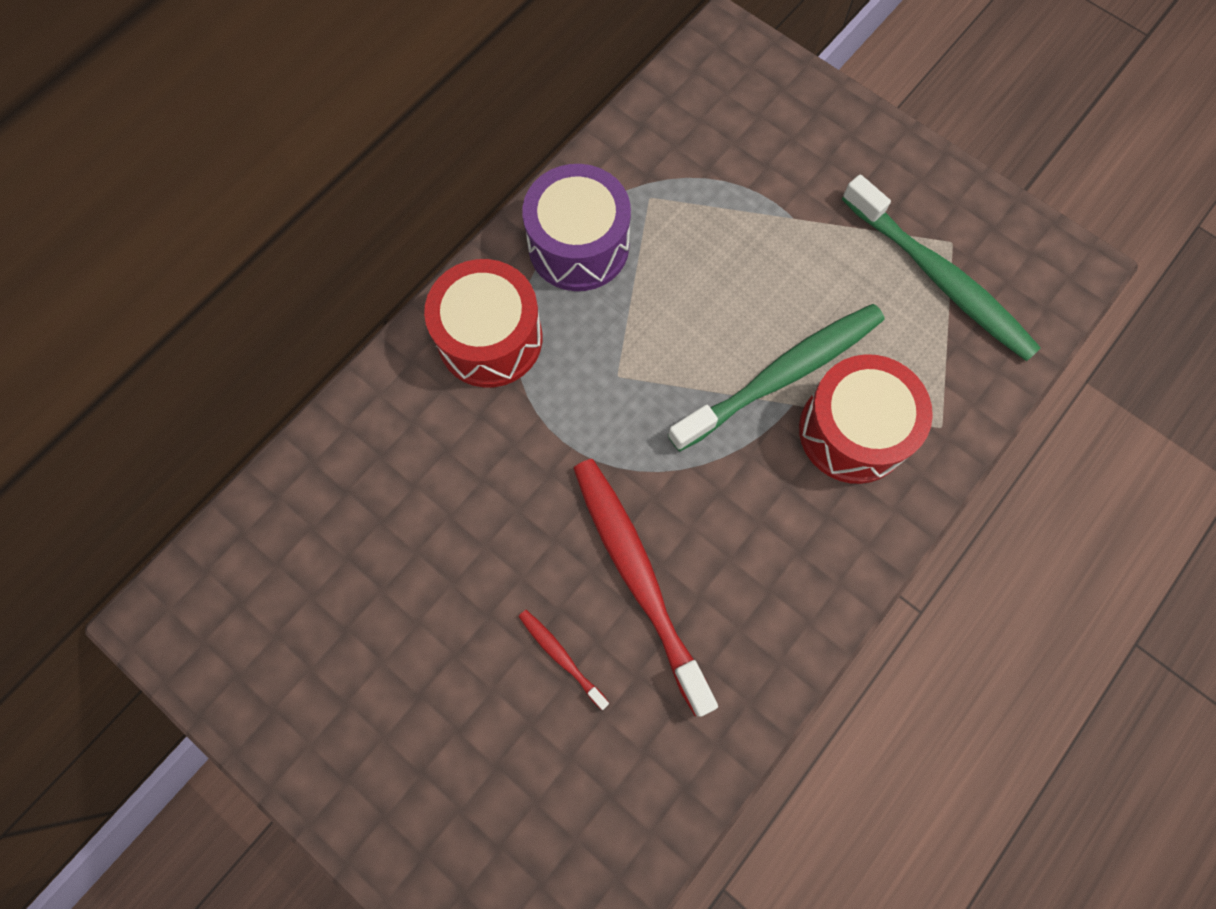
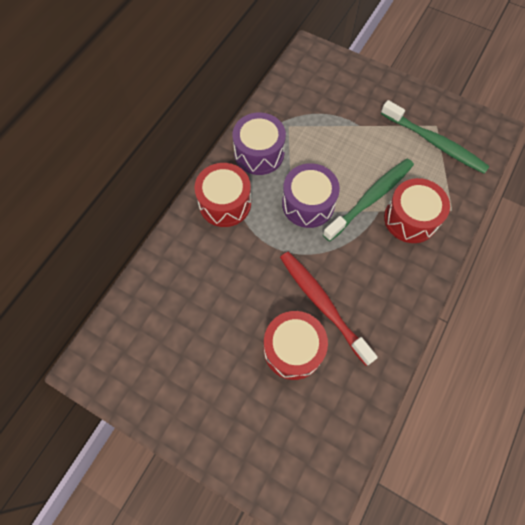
camera: 10 degrees left, 5 degrees down
(561, 657) = (293, 349): red toothbrush -> red drum
(653, 367) = (308, 204): none -> purple drum

